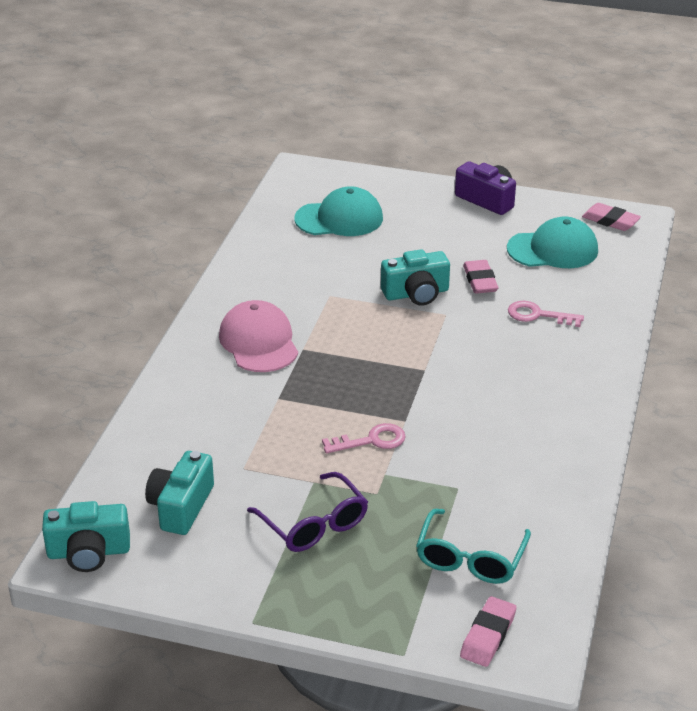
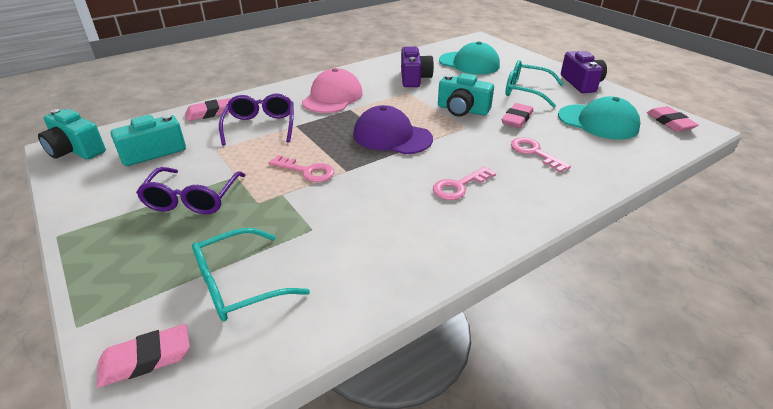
camera: 40 degrees right, 0 degrees up
(154, 432) = (210, 113): none -> pink eraser
(242, 418) = (260, 126): none -> purple glasses
(309, 271) = (414, 78): none -> purple camera
(393, 362) = (392, 137): none -> purple cap
(446, 237) = (525, 91): none -> turquoise glasses
(519, 384) = (459, 186): none -> pink key

